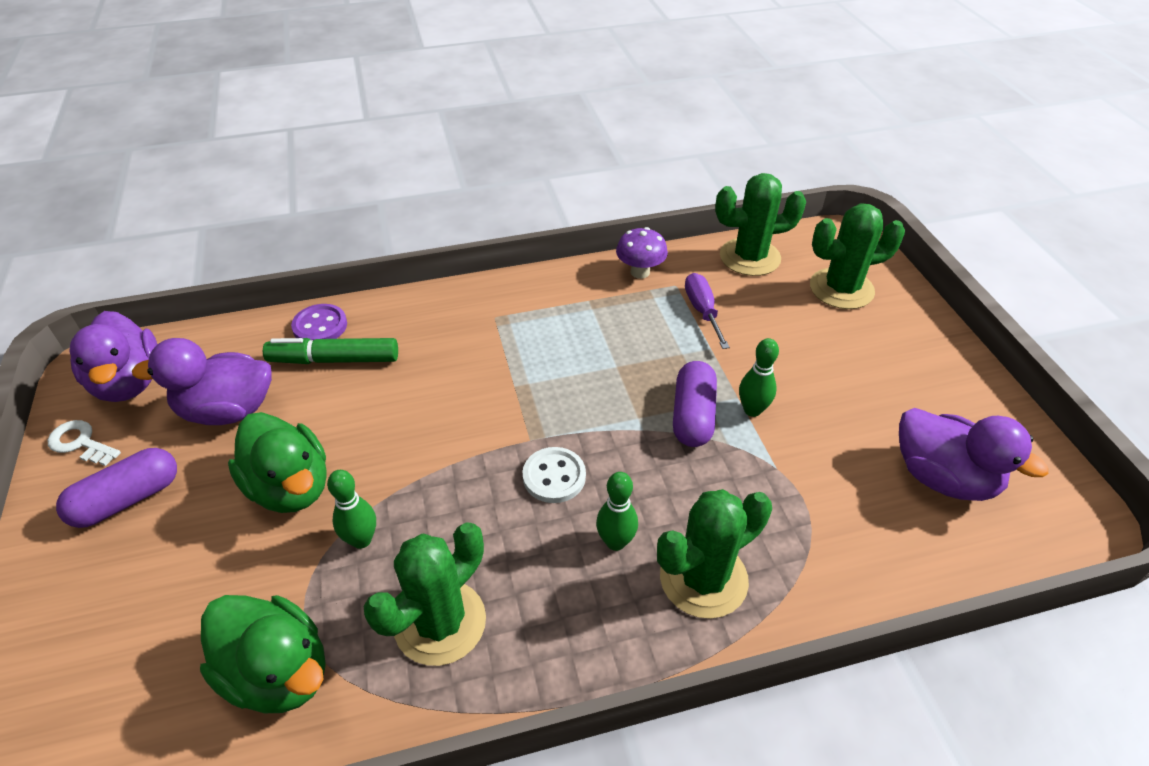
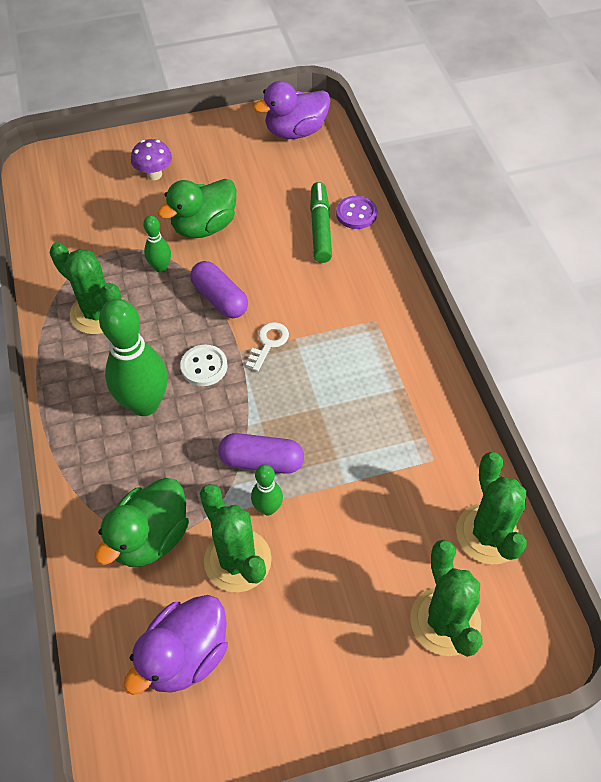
camera: 90 degrees right, 10 degrees up
(80, 443) = (244, 125): white key -> white key (268, 343)
(127, 499) = (200, 157): purple capsule -> purple capsule (220, 299)
(228, 410) = (270, 183): purple duck -> none
(278, 672) = (79, 246): green duck -> green duck (150, 537)
(615, 542) = (145, 404): green bowling pin -> green bowling pin, size x2.01
(640, 272) = (450, 429): purple mushroom -> purple mushroom (154, 174)
(702, 311) = (396, 480): purple screwdriver -> none
(703, 578) = (109, 456): green cactus -> green cactus (237, 560)

